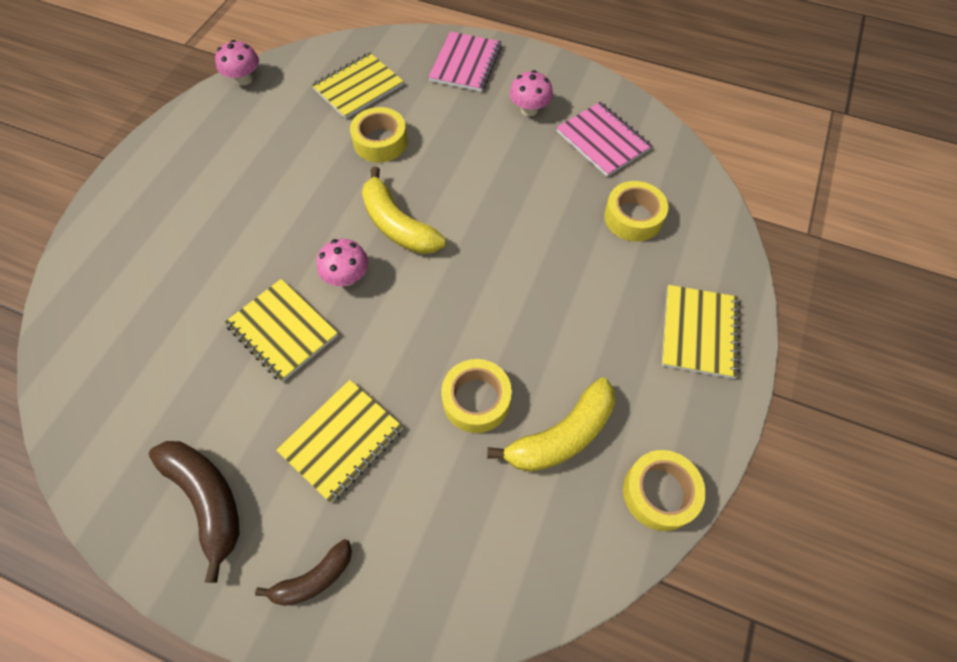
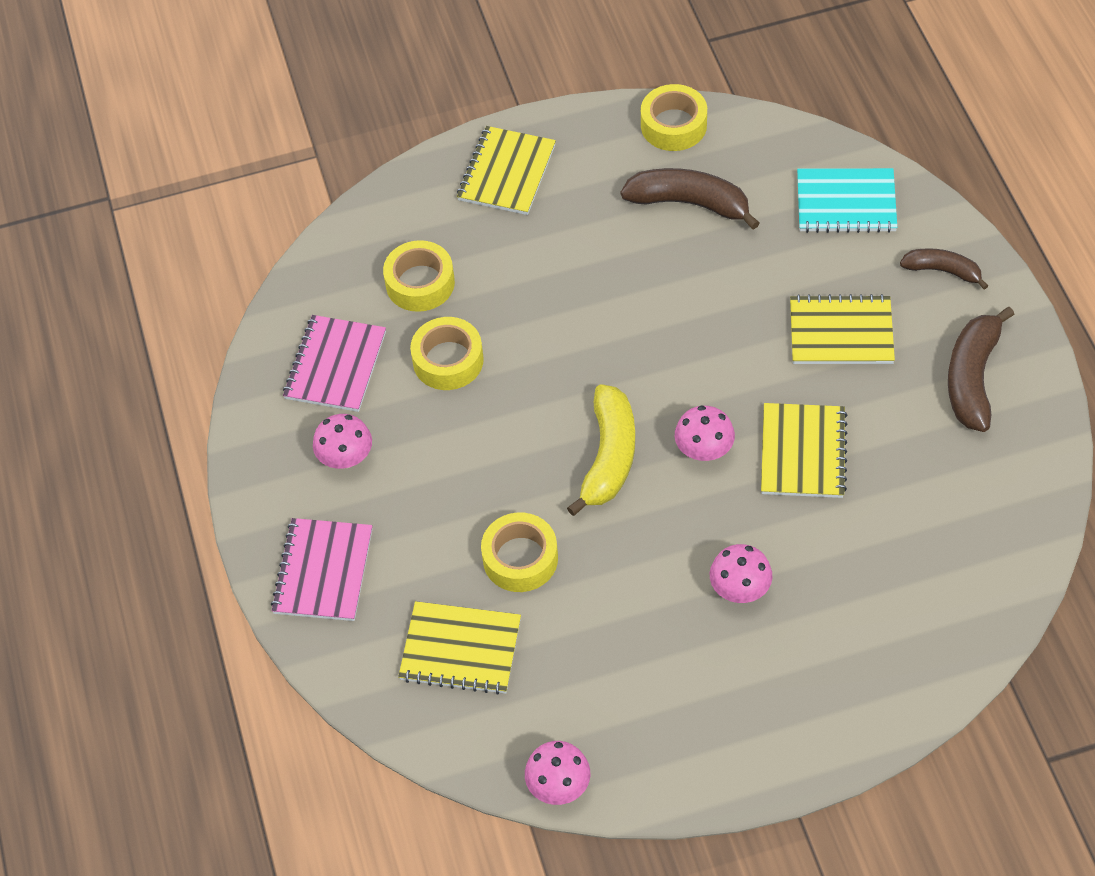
camera: 125 degrees left, 5 degrees down
(242, 224) = (740, 589): none -> pink mushroom
(454, 564) = (846, 203): none -> turquoise notebook
(465, 63) = (323, 571): pink notebook -> pink notebook turned 60 degrees counterclockwise
(476, 400) = (717, 273): yellow tape -> yellow tape (448, 360)
(561, 436) = (690, 203): yellow banana -> brown banana
(699, 332) = (506, 173): yellow notebook -> yellow notebook turned 45 degrees counterclockwise

